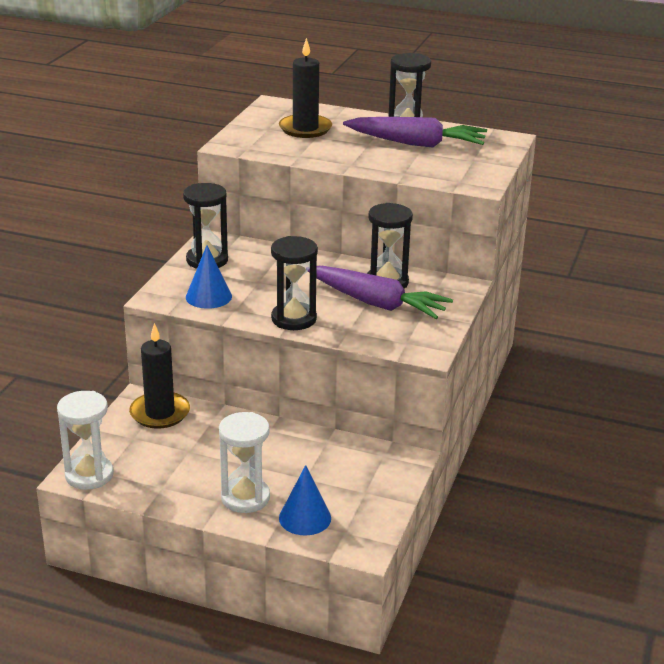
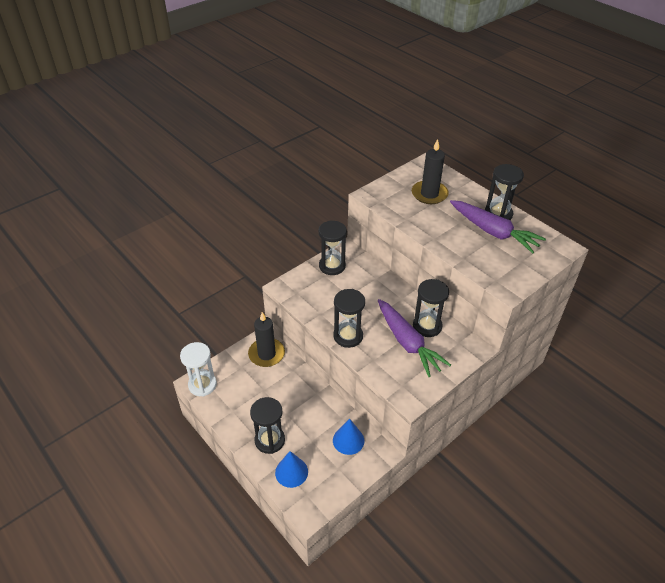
camera: 30 degrees right, 15 degrees up
(208, 296) = (312, 297): blue cone -> blue cone (348, 440)
(245, 498) = (269, 440): white hourglass -> black hourglass

